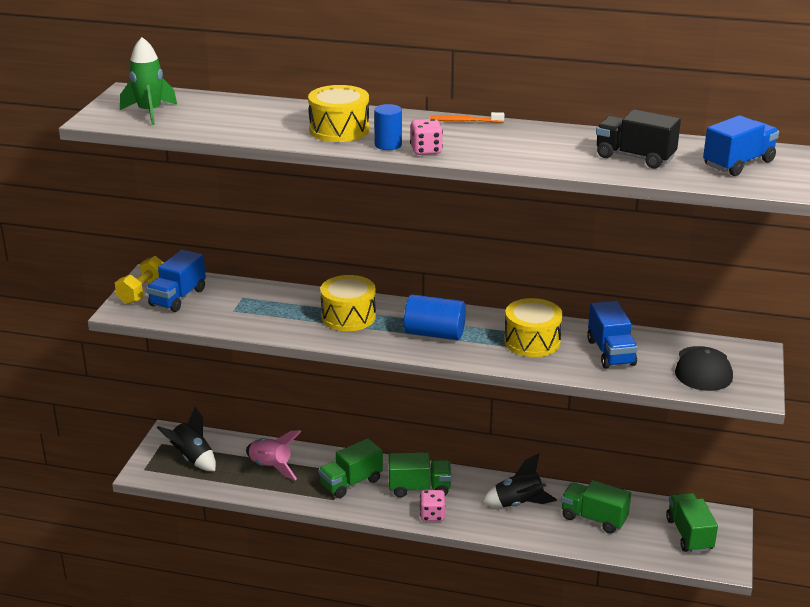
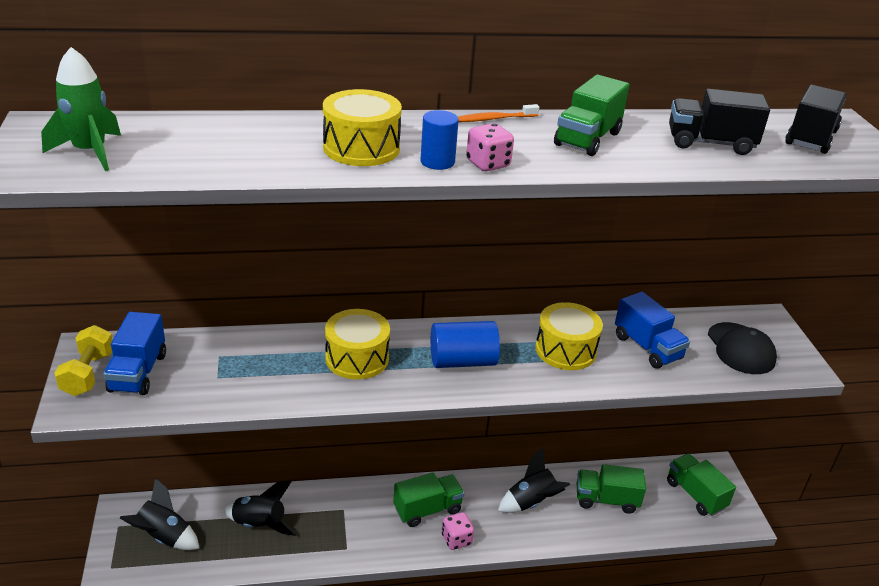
camera: 25 degrees left, 5 degrees up
(271, 467) = (259, 524): pink rocket -> black rocket
(351, 482) = (355, 521): green truck -> green truck (587, 139)
(738, 163) = (810, 138): blue truck -> black truck

